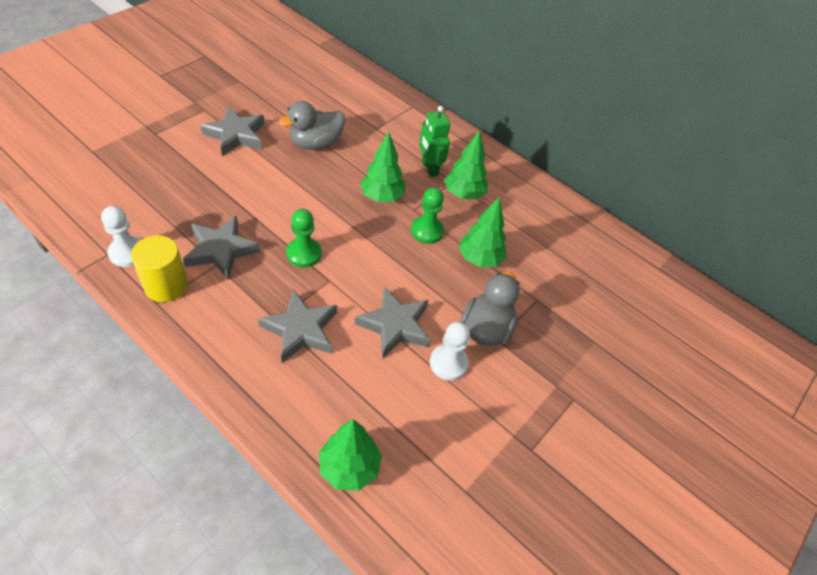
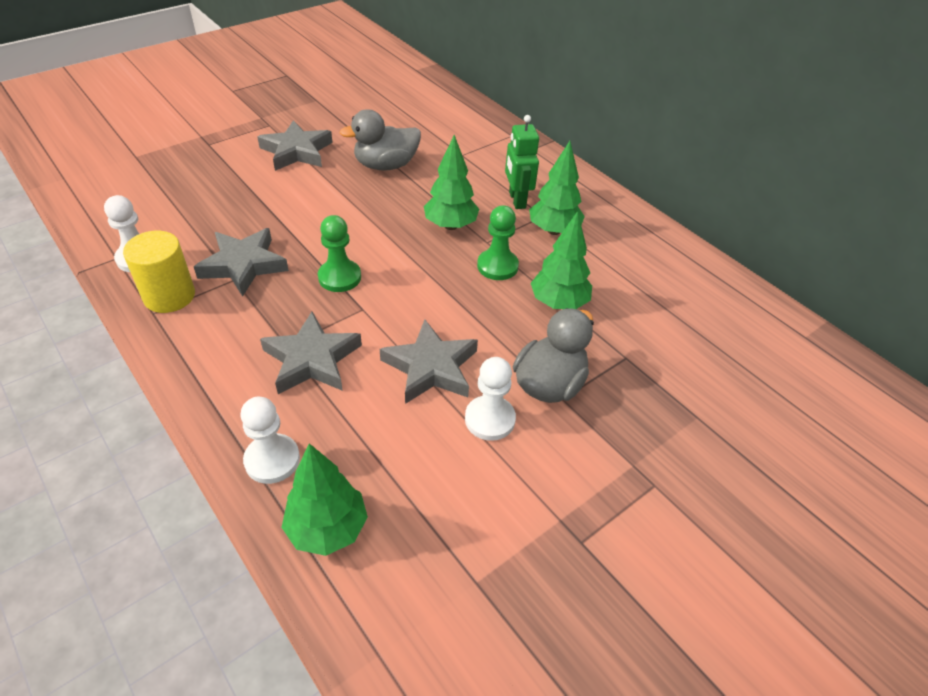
camera: 15 degrees right, 5 degrees down
(292, 418) = (272, 460): none -> white pawn

